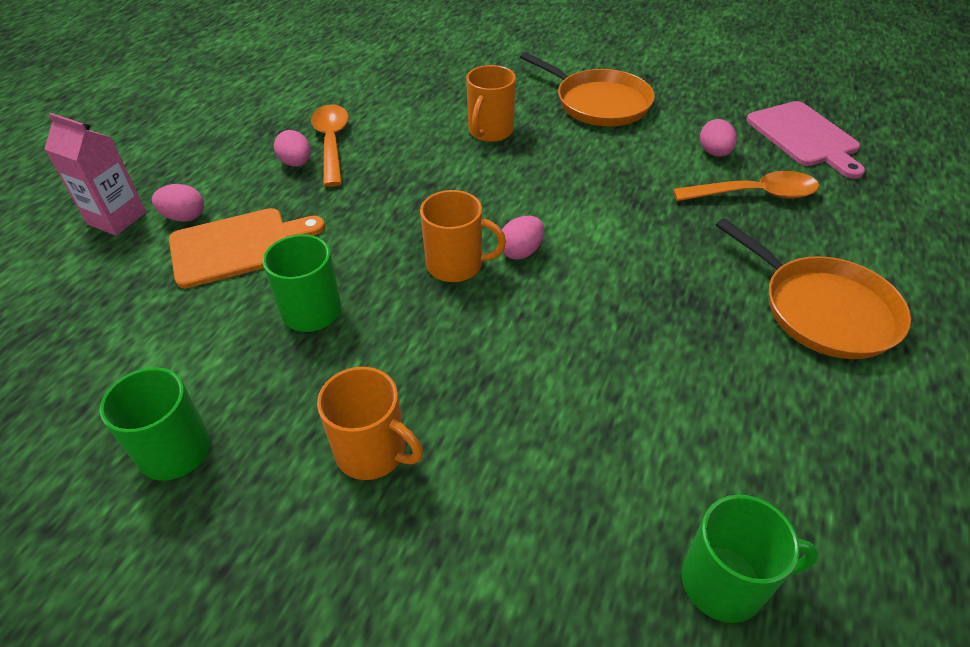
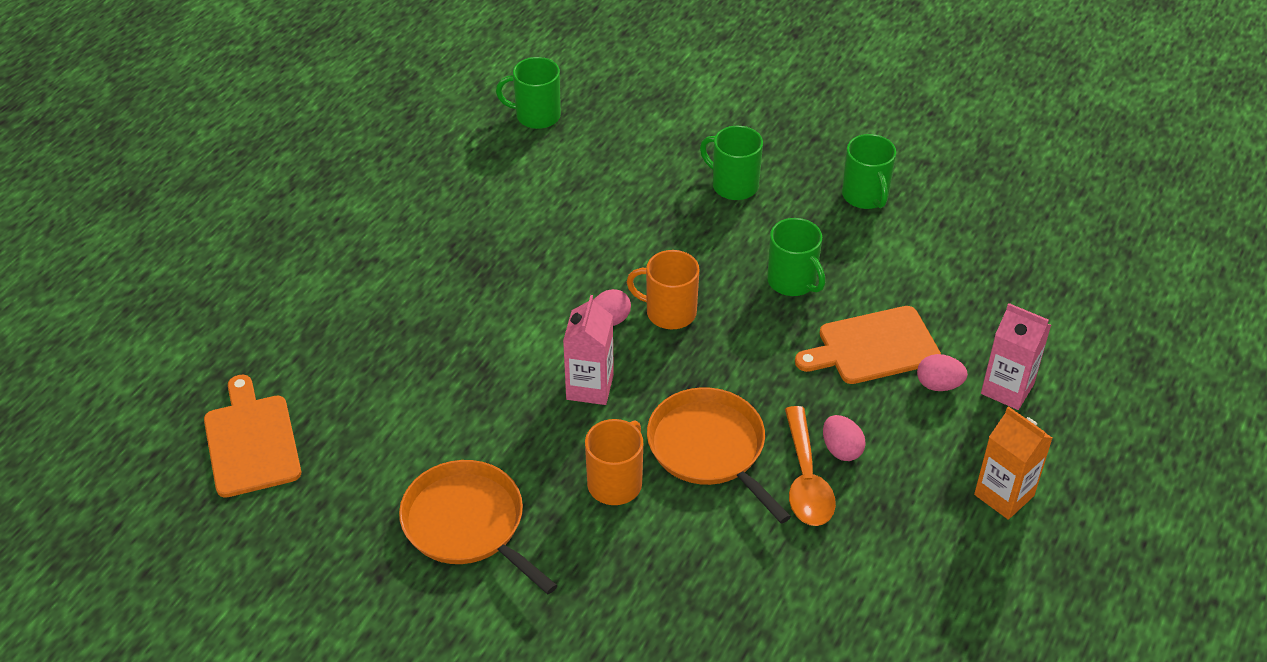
camera: 175 degrees left, 0 degrees up
(168, 144) = (1004, 495): none -> orange carton
(372, 452) = (734, 185): orange mug -> green mug
(527, 193) = (590, 387): none -> pink carton
(714, 153) = (368, 425): pink egg -> none
(754, 194) = (360, 366): orange spoon -> none
(805, 137) = (251, 441): pink cutting board -> orange cutting board
(823, 309) = (376, 251): orange pan -> orange pan (709, 449)

